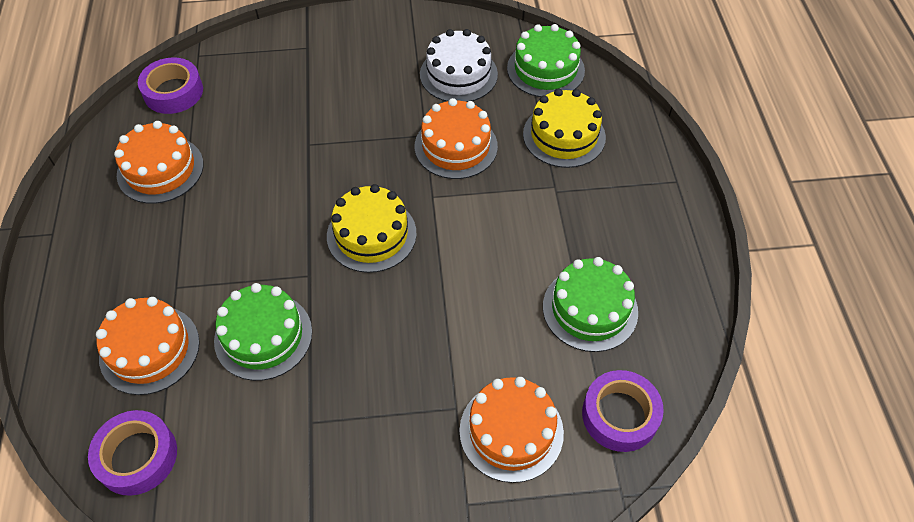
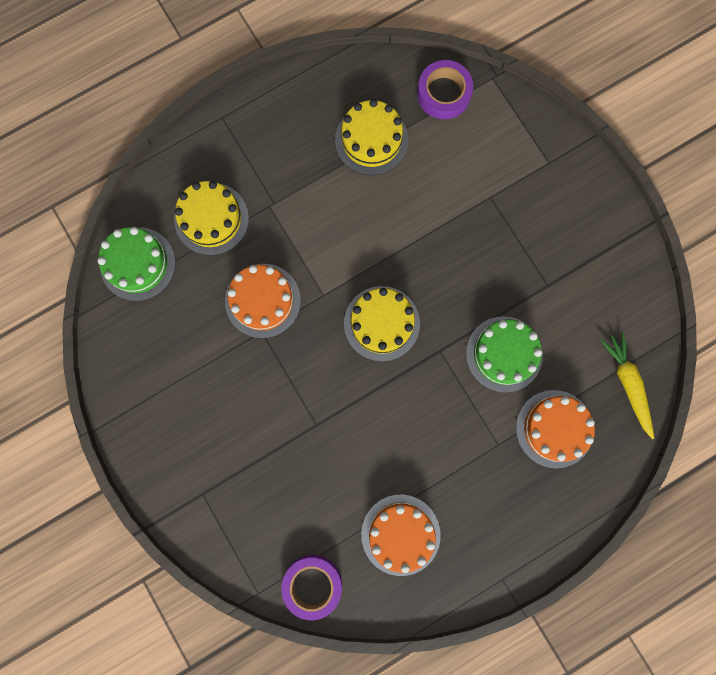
camera: 115 degrees left, 25 degrees up
(137, 456) = (627, 383): purple tape -> yellow carrot
(458, 74) = (177, 337): white cake -> none
(511, 431) = (489, 155): orange cake -> none
(590, 309) = (371, 140): green cake -> yellow cake

